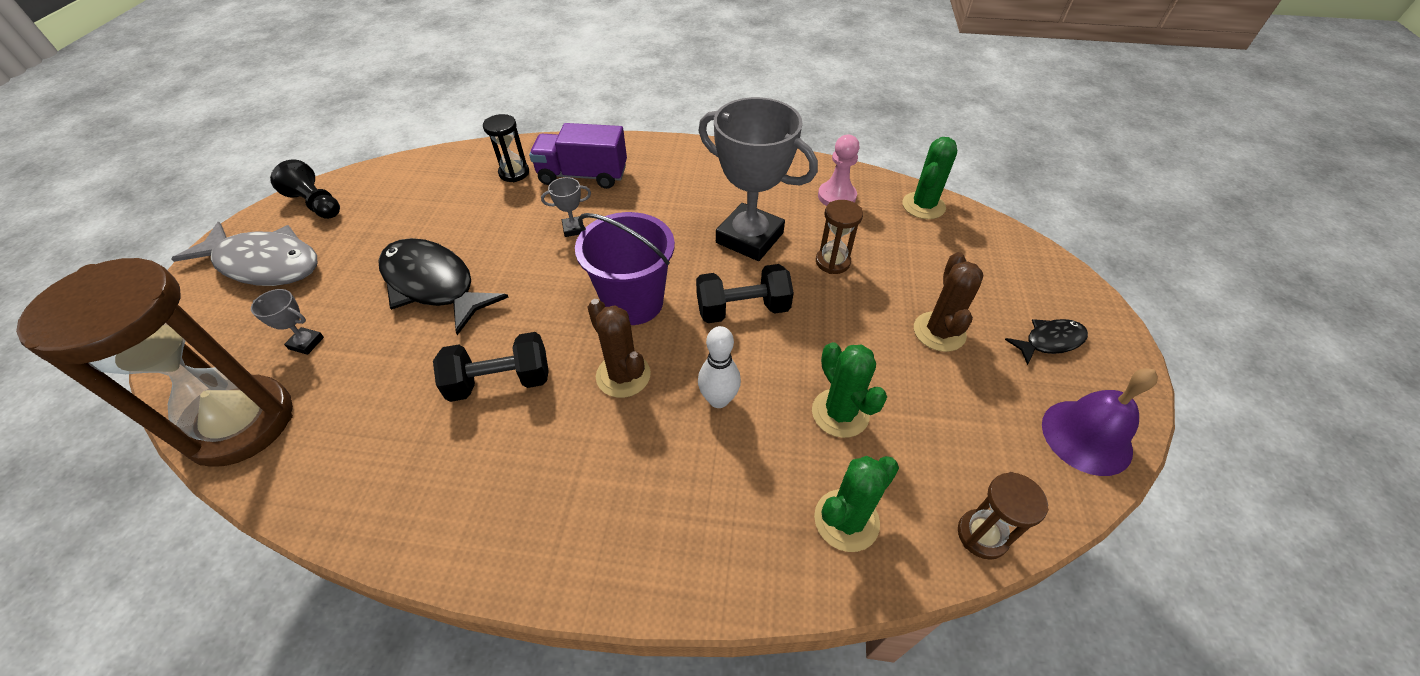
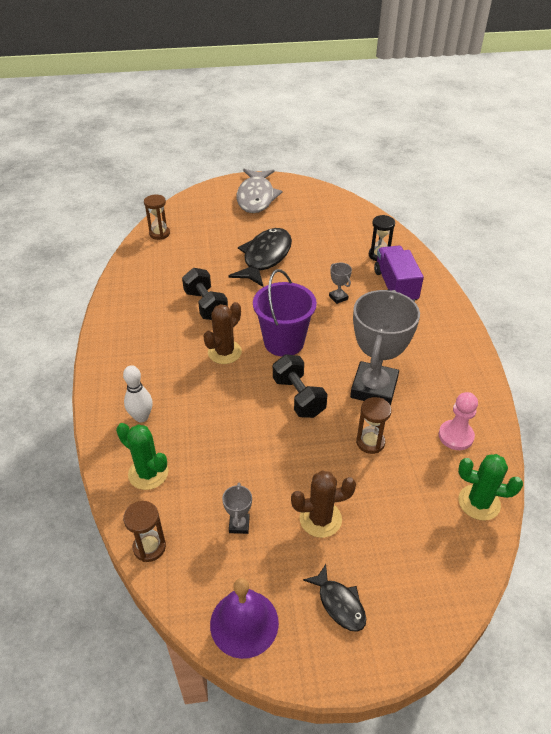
camera: 75 degrees right, 5 degrees down
(241, 423) = (159, 233): brown hourglass -> brown hourglass, size x0.44
(306, 343) = (210, 232): grey trophy -> grey trophy (239, 525)
(316, 204) = (308, 193): black pawn -> none
(718, 399) = (219, 399): white bowling pin -> white bowling pin (141, 417)
(840, 413) = (225, 462): green cactus -> none

